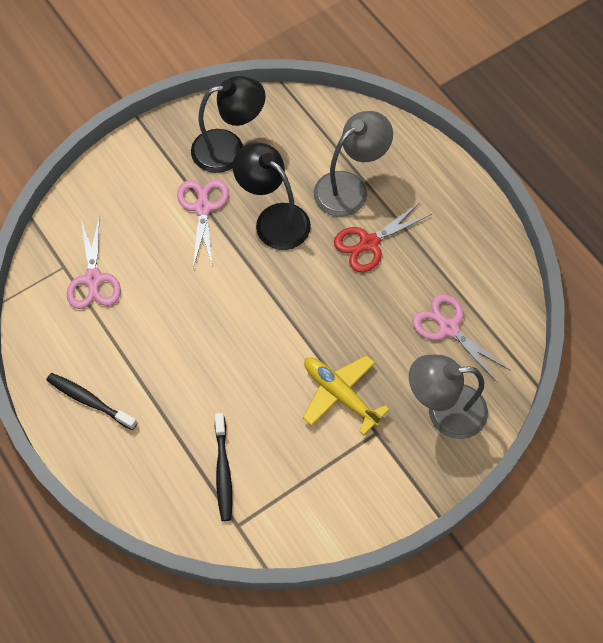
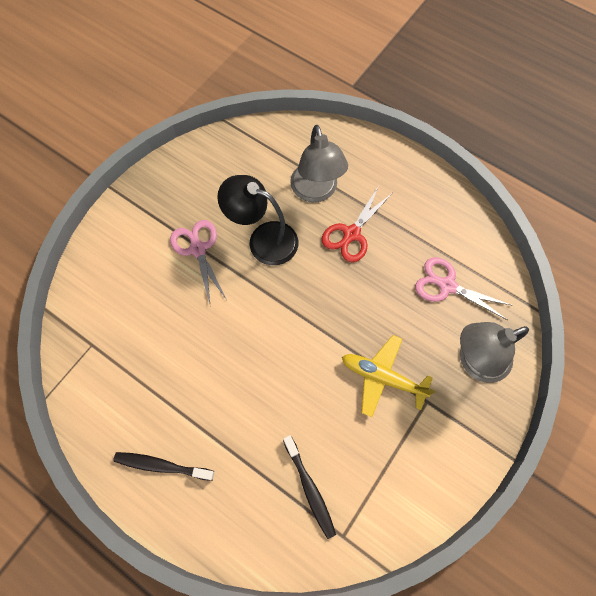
camera: 20 degrees left, 5 degrees up
(93, 279) = (123, 347): pink scissors -> none
(229, 149) = (201, 190): black lamp -> none
(350, 187) = (316, 191): grey lamp -> grey lamp turned 135 degrees clockwise

